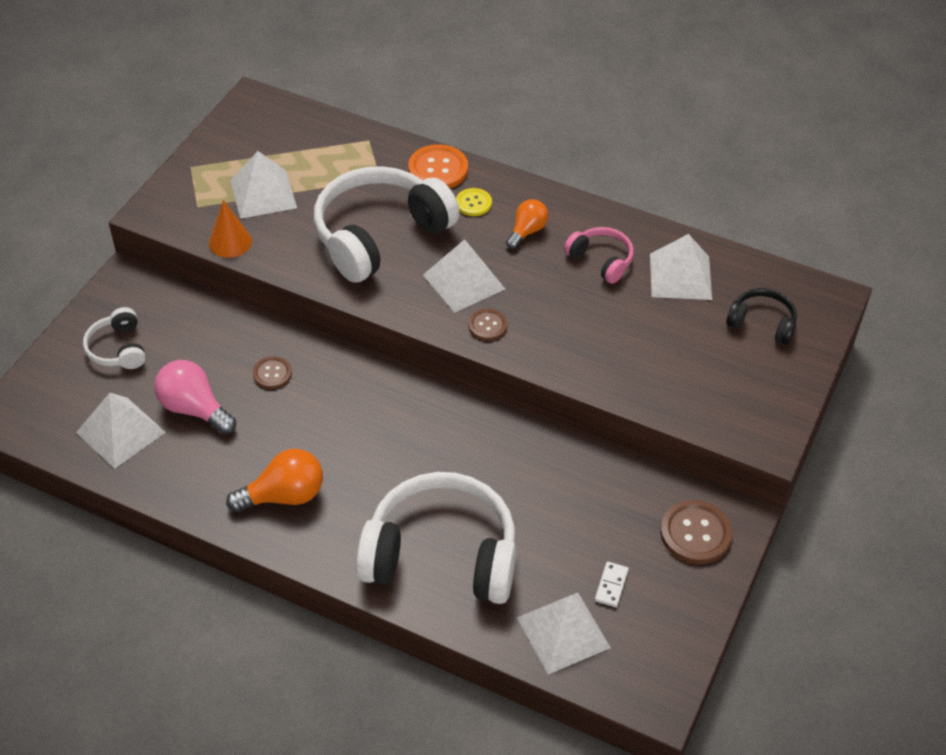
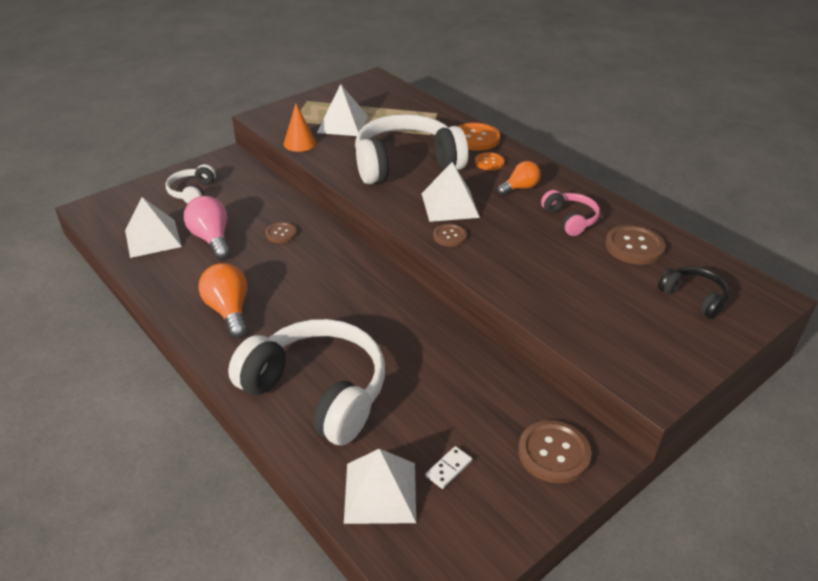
camera: 25 degrees right, 10 degrees down
(284, 496) = (229, 311): orange light bulb -> orange light bulb turned 120 degrees counterclockwise
(473, 203) = (489, 162): yellow button -> orange button
(680, 276) = (634, 246): white pyramid -> brown button

